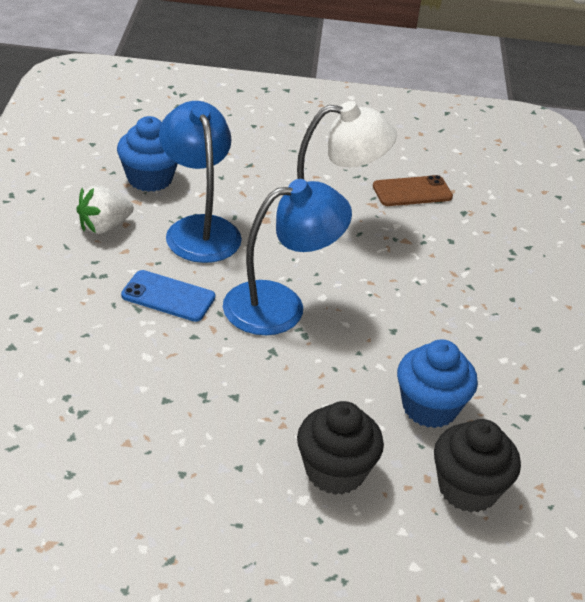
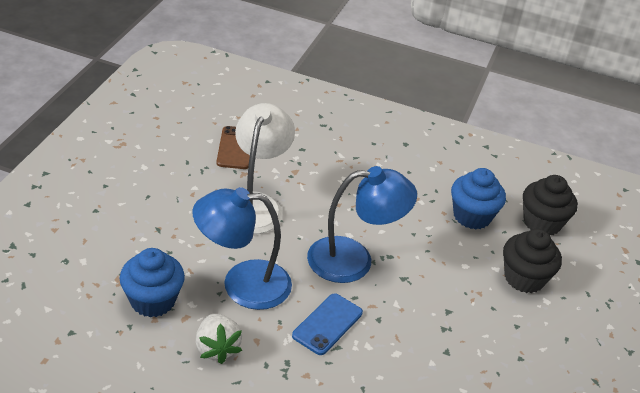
camera: 75 degrees left, 0 degrees up
(280, 305) = (354, 260): blue lamp -> blue lamp turned 90 degrees clockwise

